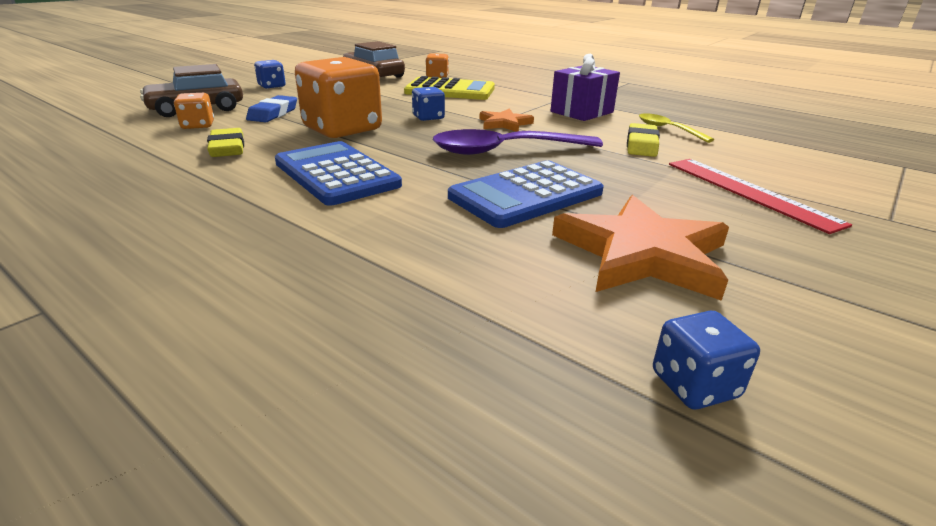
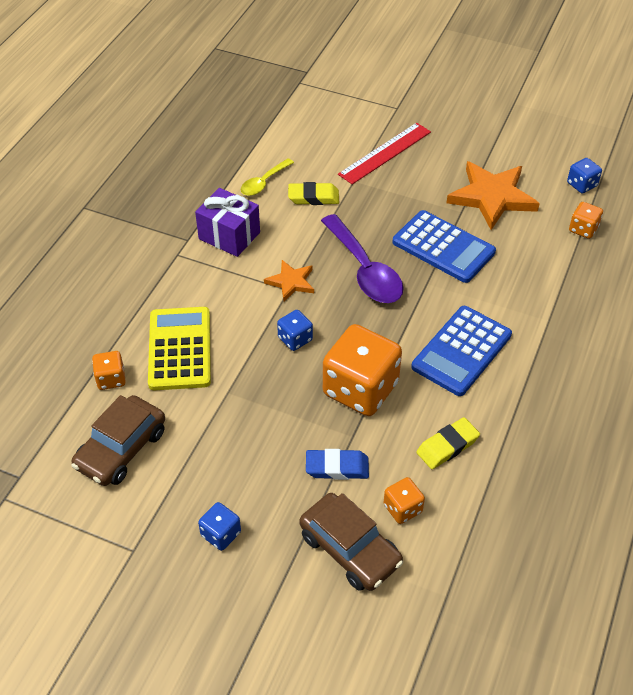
camera: 105 degrees left, 20 degrees up
(524, 336) = (583, 229): none -> orange dice

